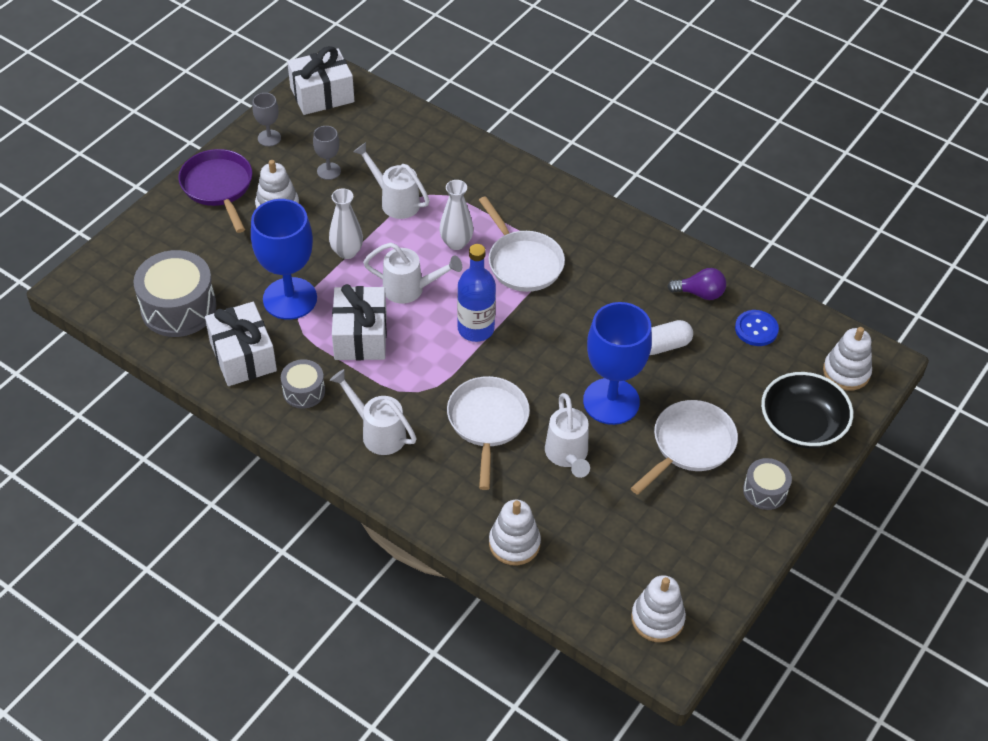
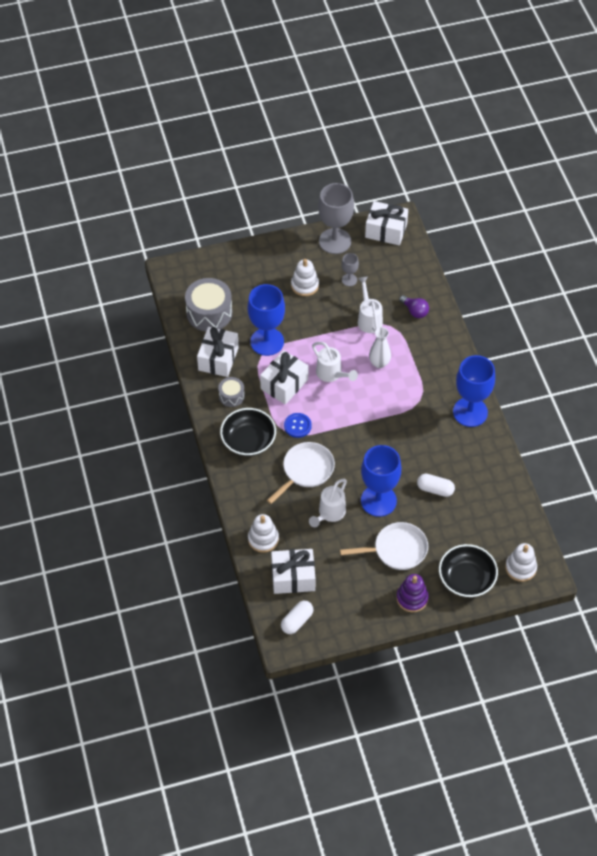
camera: 40 degrees right, 5 degrees up
(218, 187) = (284, 255): purple pan -> none
(269, 138) = (335, 241): grey goblet -> grey goblet, size x2.11
(347, 252) = (318, 333): white vase -> none
(378, 432) = (248, 440): white watering can -> black bowl
(476, 329) = (345, 417): blue bottle -> none
(523, 262) = (404, 396): white pan -> none
(599, 566) = (293, 577): none -> white gift
(616, 235) = (470, 412): none -> blue goblet
(657, 619) = (297, 621): white stacking toy -> white capsule
(700, 293) = (484, 473): purple light bulb -> purple light bulb (414, 311)
(756, 329) = (495, 513): blue button -> blue button (297, 426)
(765, 491) = (412, 598): grey drum -> purple stacking toy

